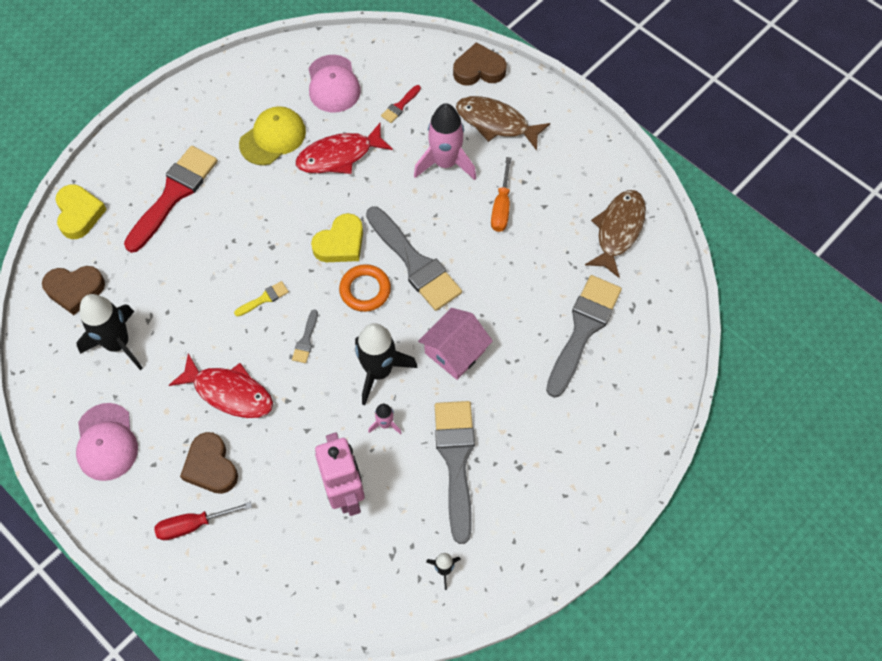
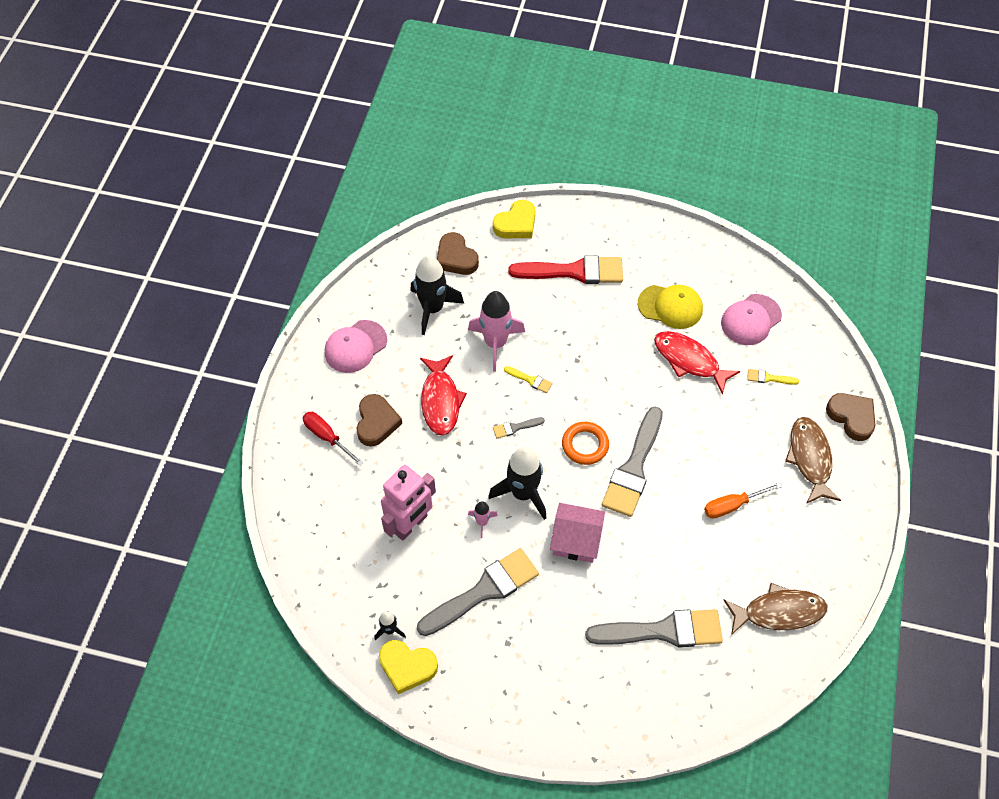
camera: 60 degrees right, 5 degrees down
(211, 466) = (376, 422): brown heart -> brown heart turned 150 degrees clockwise
(340, 243) = (613, 405): yellow heart -> yellow heart (407, 667)
(400, 106) = (769, 378): red brush -> yellow brush
(445, 163) = (741, 440): pink rocket -> pink rocket (495, 343)

